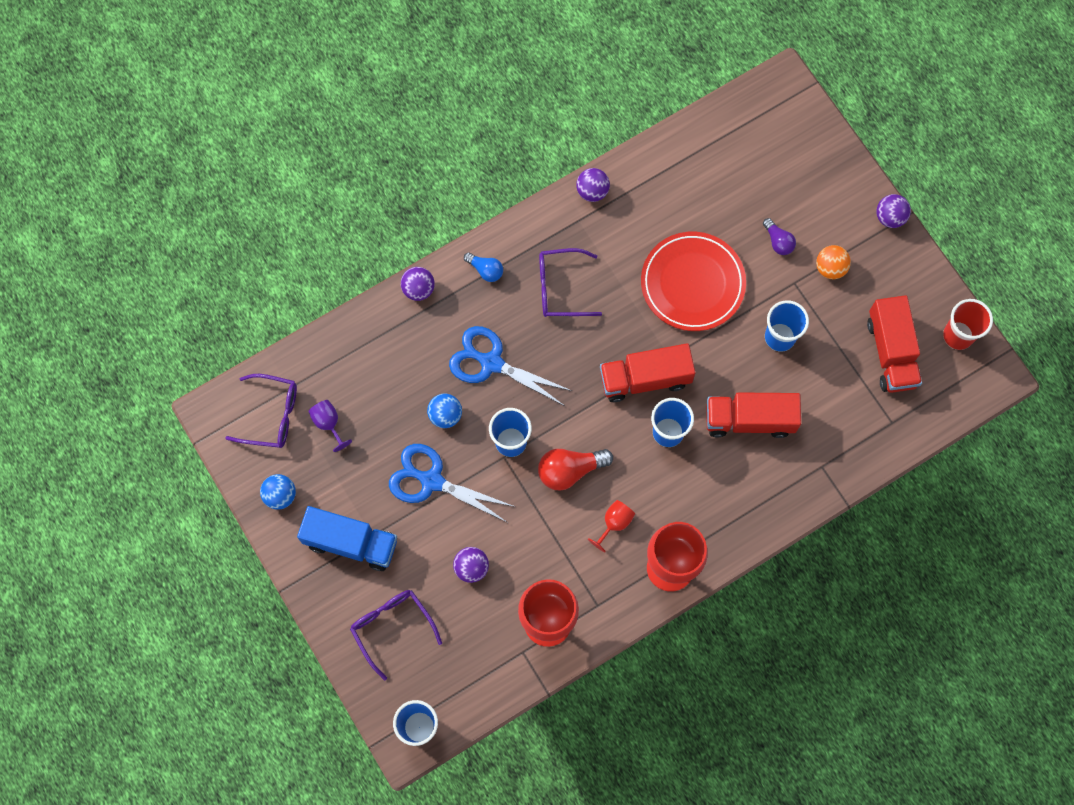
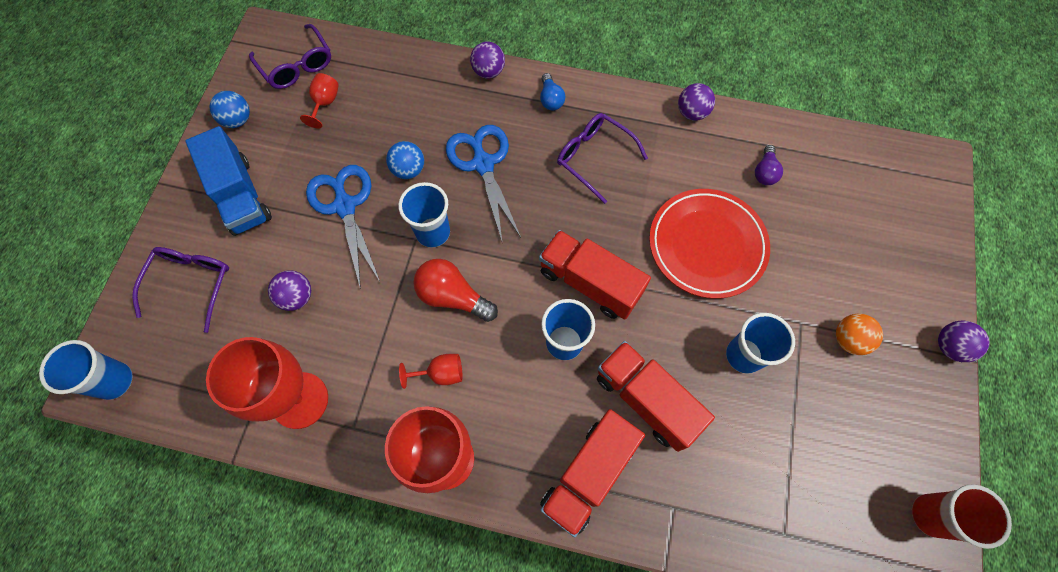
camera: 45 degrees right, 5 degrees down
(328, 423) = (325, 103): purple goblet -> red goblet
(778, 241) = (818, 277): purple light bulb -> purple light bulb (764, 172)
(891, 352) = (843, 467): red truck -> red truck (588, 474)

